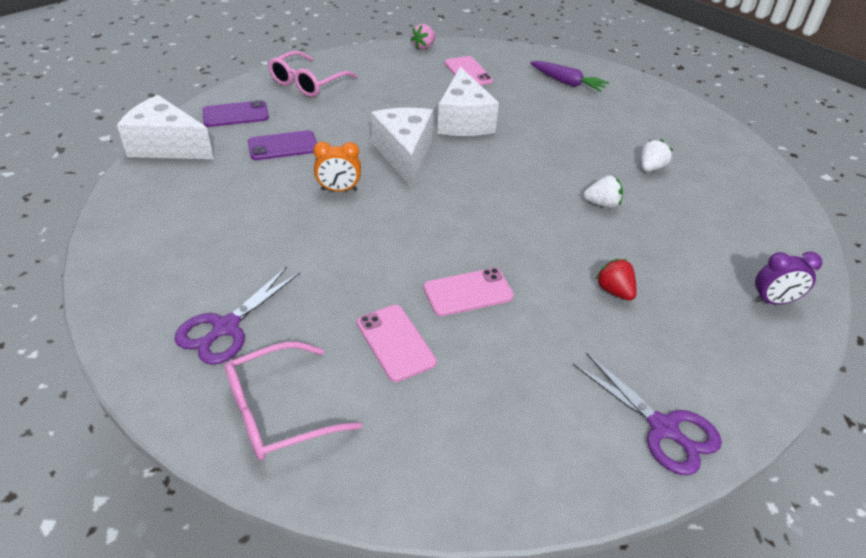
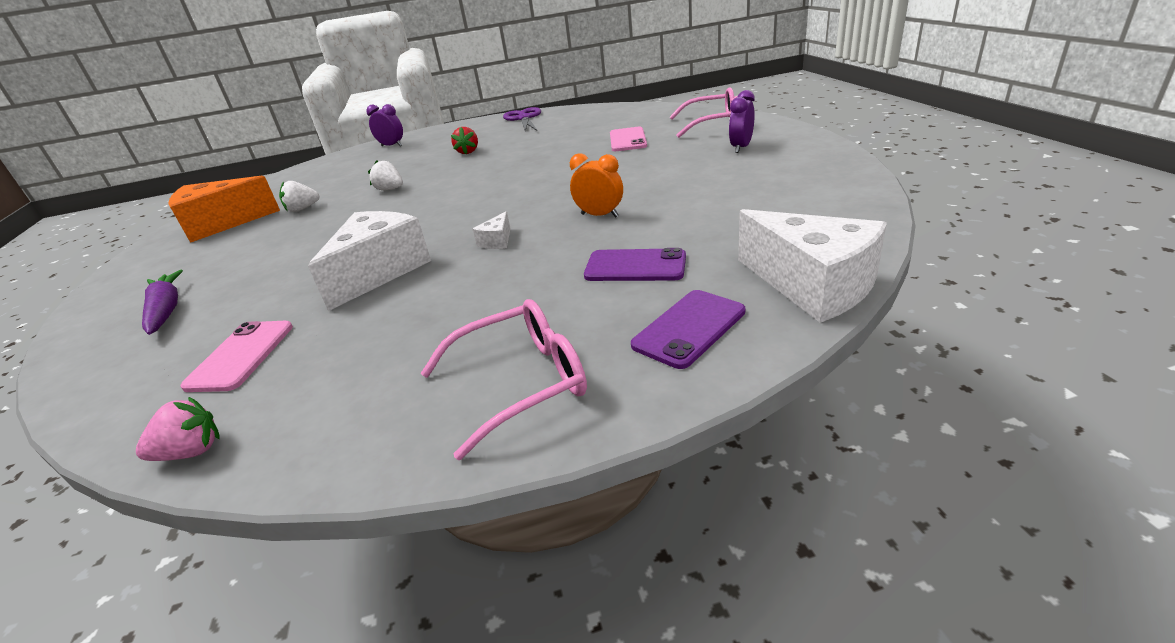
camera: 145 degrees left, 10 degrees down
(226, 327) = (741, 147): purple scissors -> purple clock
(235, 114) = (689, 328): purple phone -> purple phone turned 60 degrees counterclockwise
(404, 154) = (497, 241): white cheese -> white cheese, size x0.43
(468, 292) = (559, 155): pink phone -> none
(695, 142) = (222, 224): none -> orange cheese

